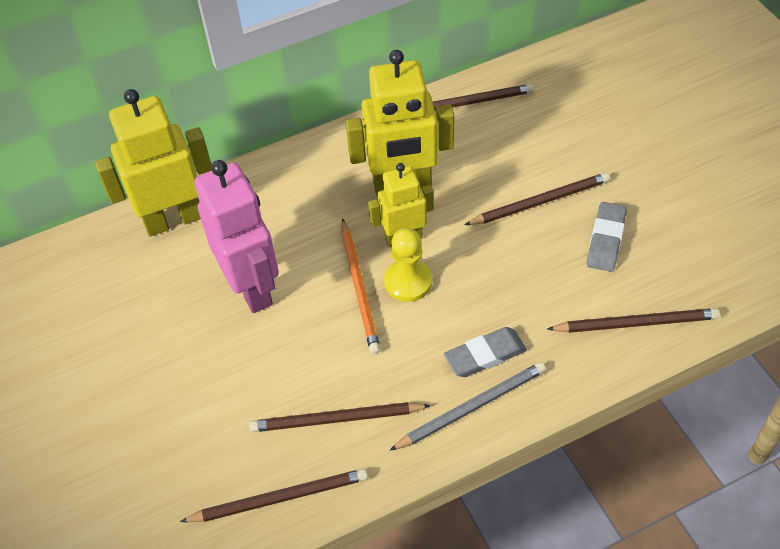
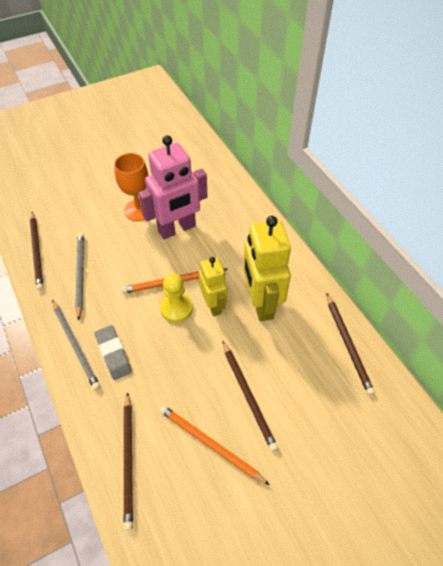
camera: 85 degrees right, 0 degrees up
(173, 219) = (228, 189): yellow robot -> none
(200, 346) = (138, 210): none -> orange goblet
(336, 419) = (80, 274): brown pencil -> grey pencil
(606, 240) = (210, 444): grey eraser -> orange pencil

